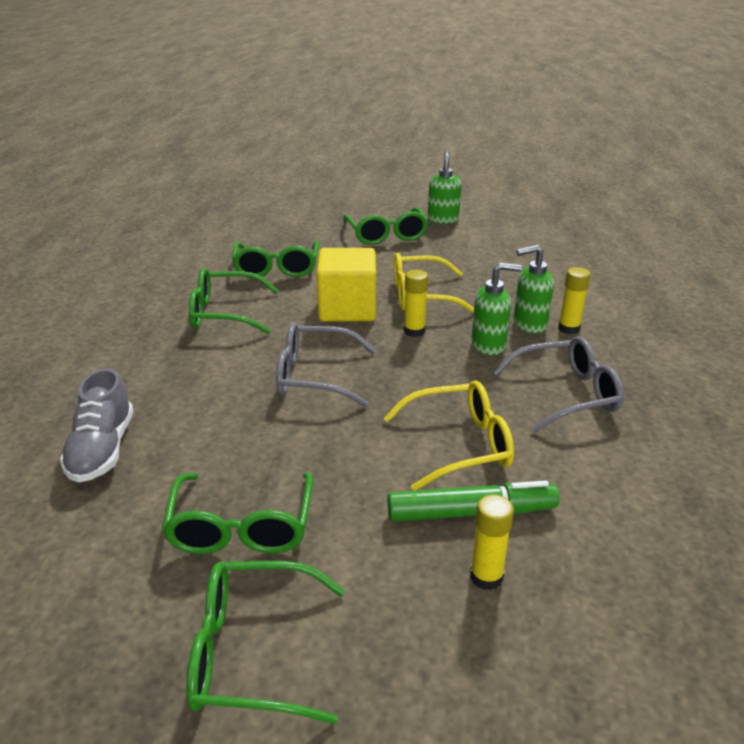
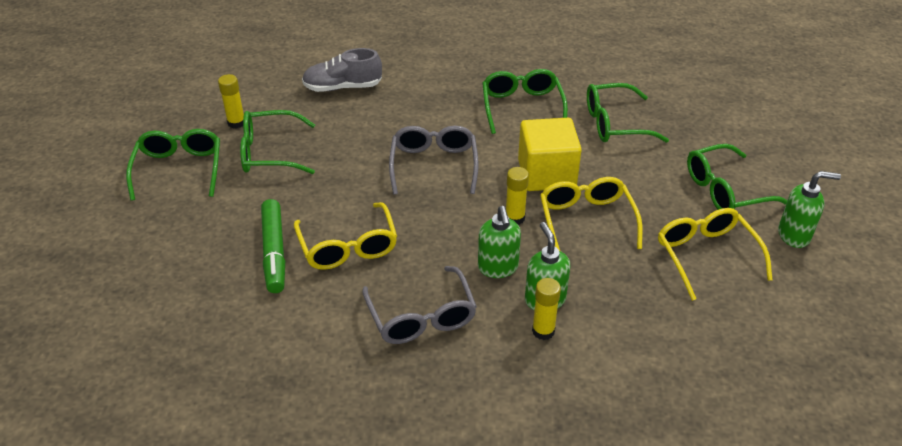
camera: 85 degrees right, 10 degrees up
(466, 252) = (706, 255): none -> yellow glasses
(486, 577) = (216, 258): yellow glue stick -> yellow glue stick (236, 123)

